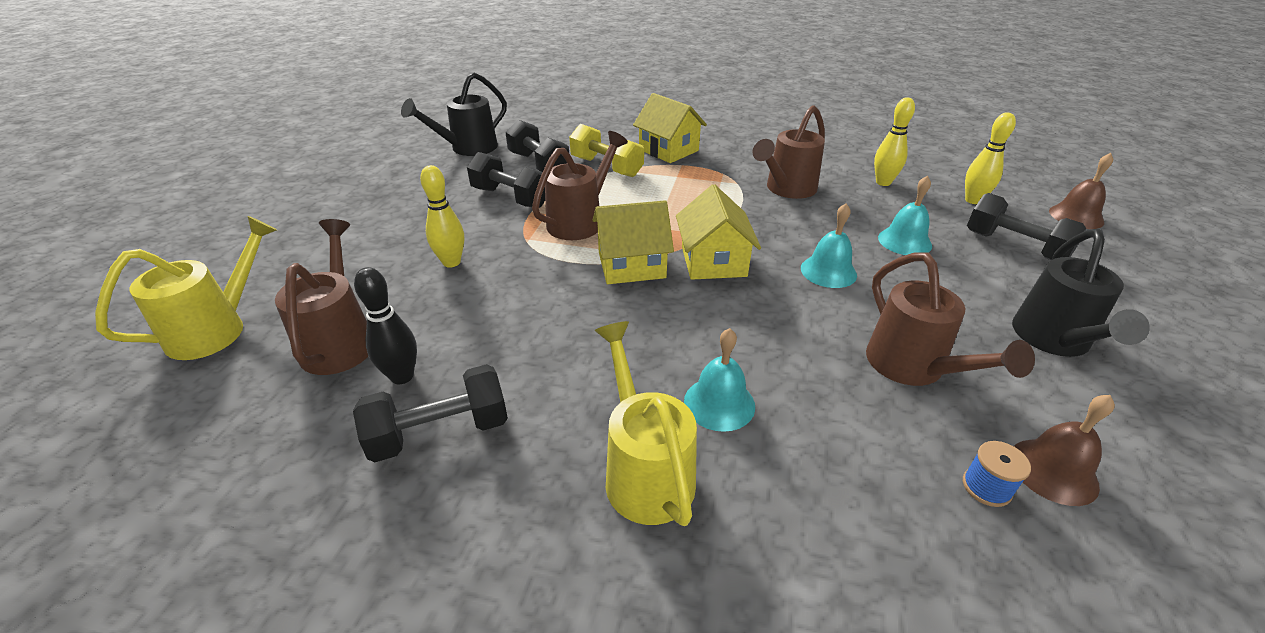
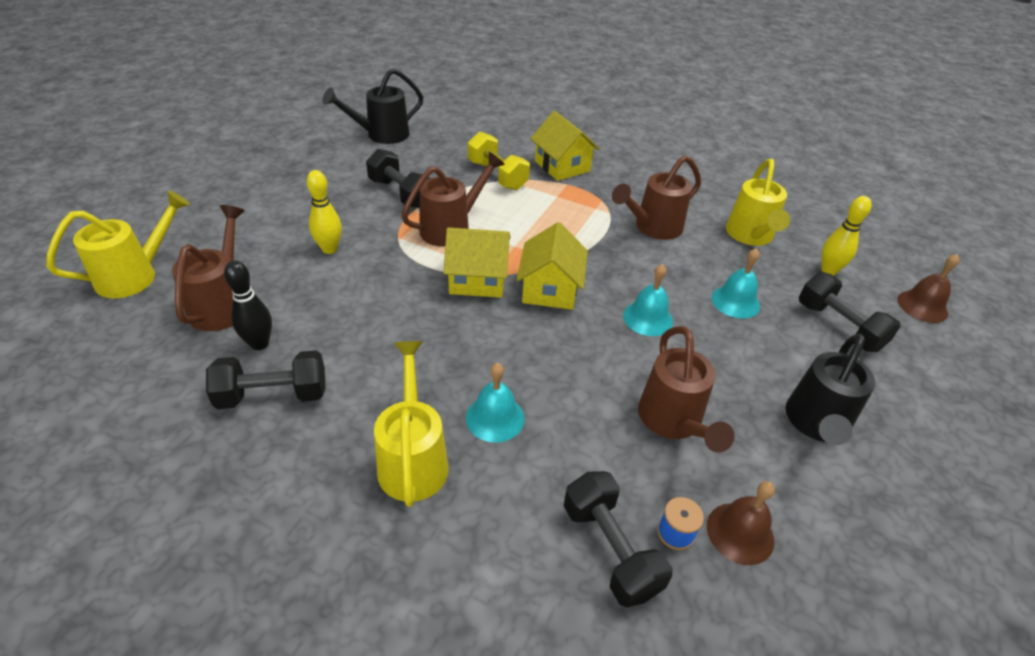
camera: 10 degrees right, 5 degrees up
(539, 164) = (438, 163): black dumbbell -> black dumbbell (610, 549)
(883, 182) = (750, 236): yellow bowling pin -> yellow watering can

